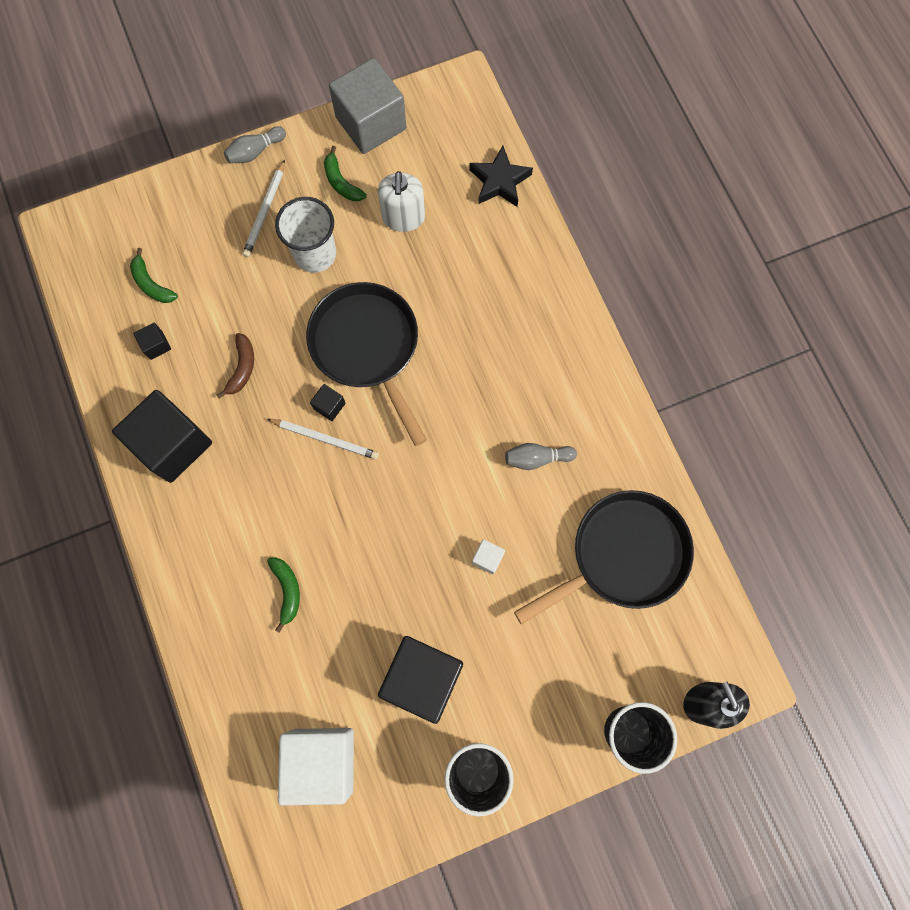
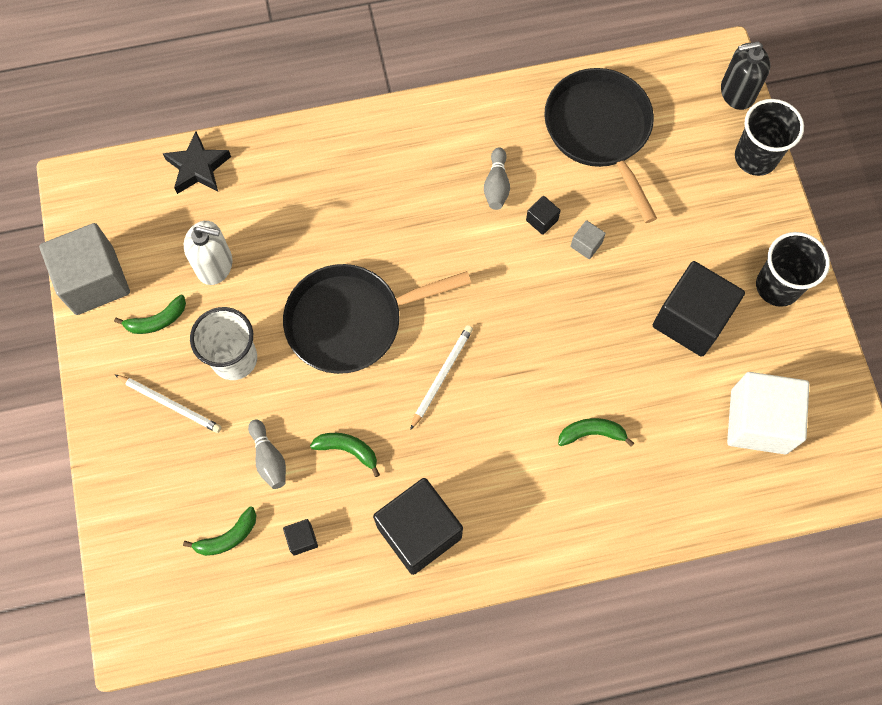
camera: 80 degrees left, 5 degrees down
(242, 368) = (348, 450): brown banana -> green banana
(255, 151) = (94, 406): grey bowling pin -> grey bowling pin (269, 458)
(329, 406) = (407, 367): black cube -> black cube (542, 220)
(487, 558) = (586, 244): white cube -> grey cube

